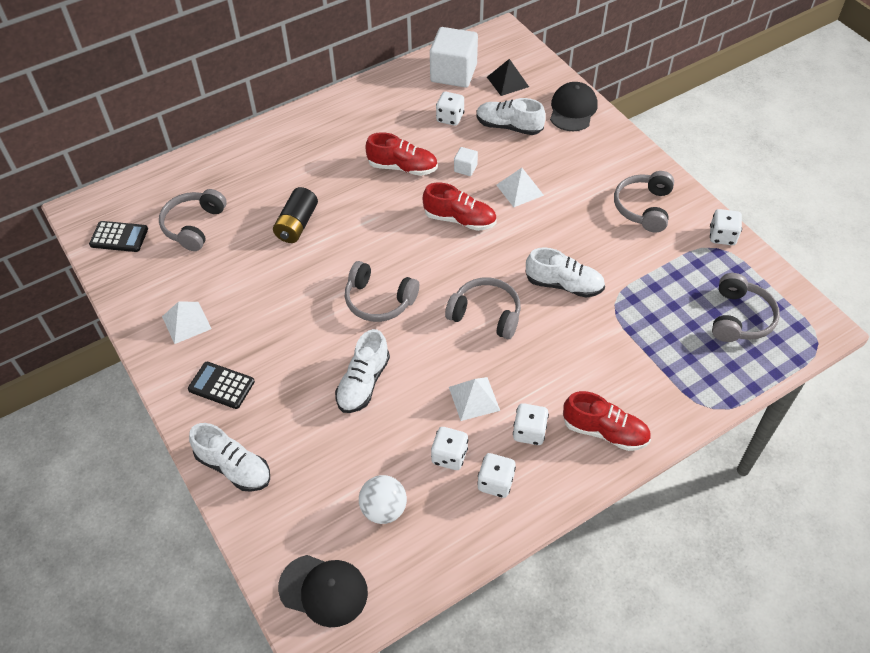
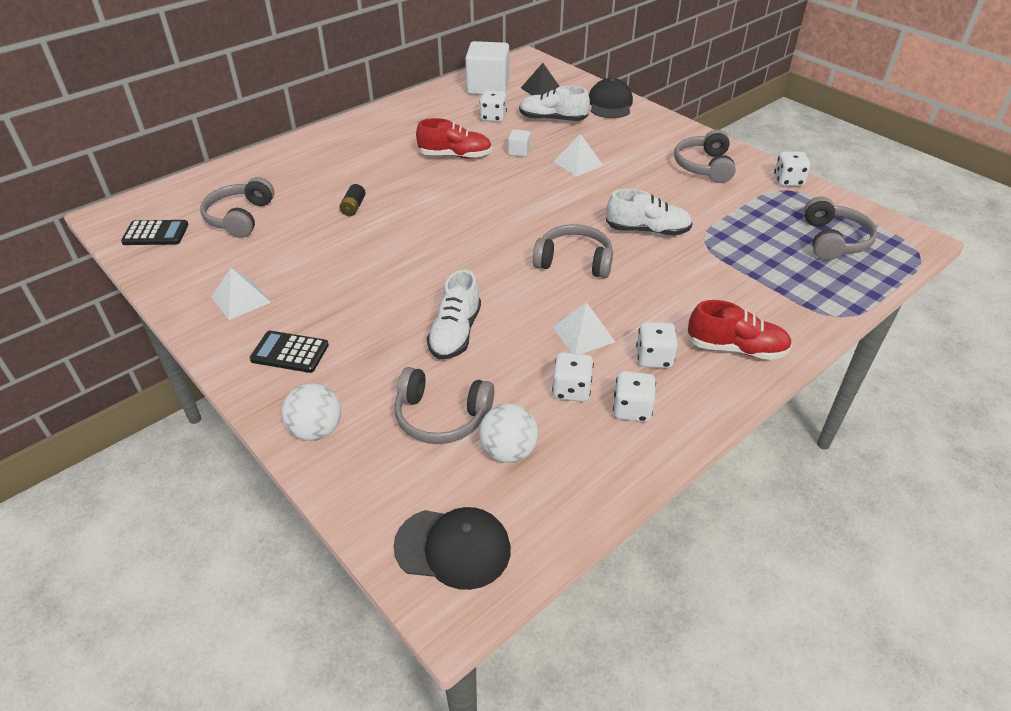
camera: 10 degrees left, 10 degrees down
(234, 467) = (316, 430): white shoe -> white ball
(297, 224) = (353, 207): black battery -> black battery, size x0.59
(379, 300) = (456, 260): grey headphones -> grey headphones (441, 417)
(460, 219) = (524, 190): red shoe -> none

